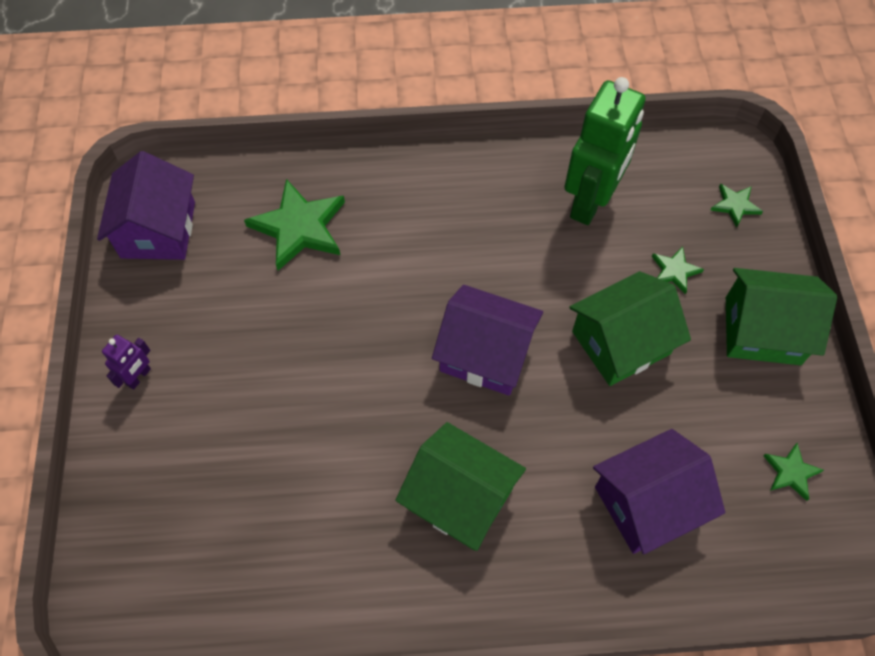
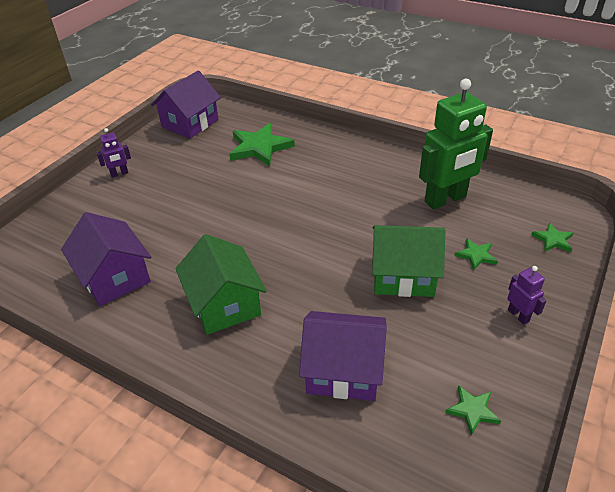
camera: 35 degrees right, 20 degrees down
(486, 354) = (309, 243): purple house -> purple house (114, 277)
(762, 330) = (518, 315): green house -> purple robot

